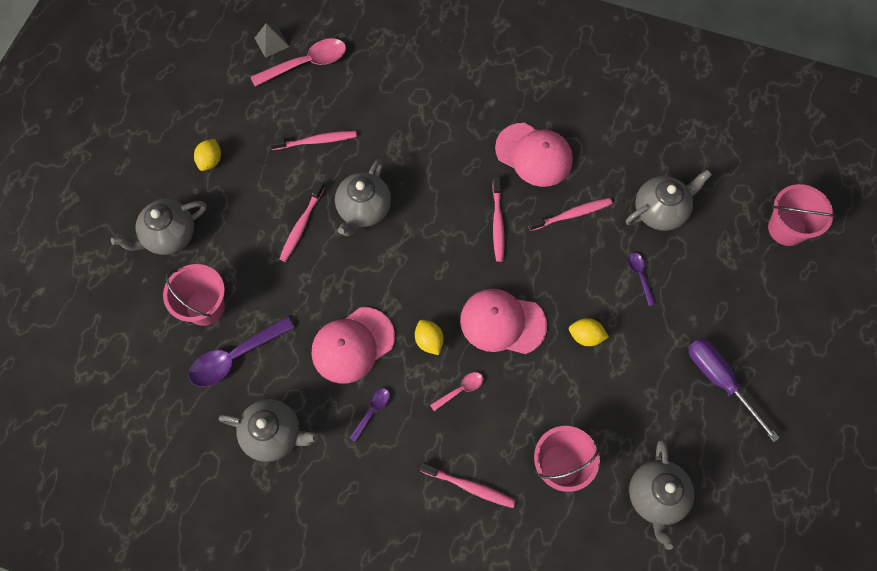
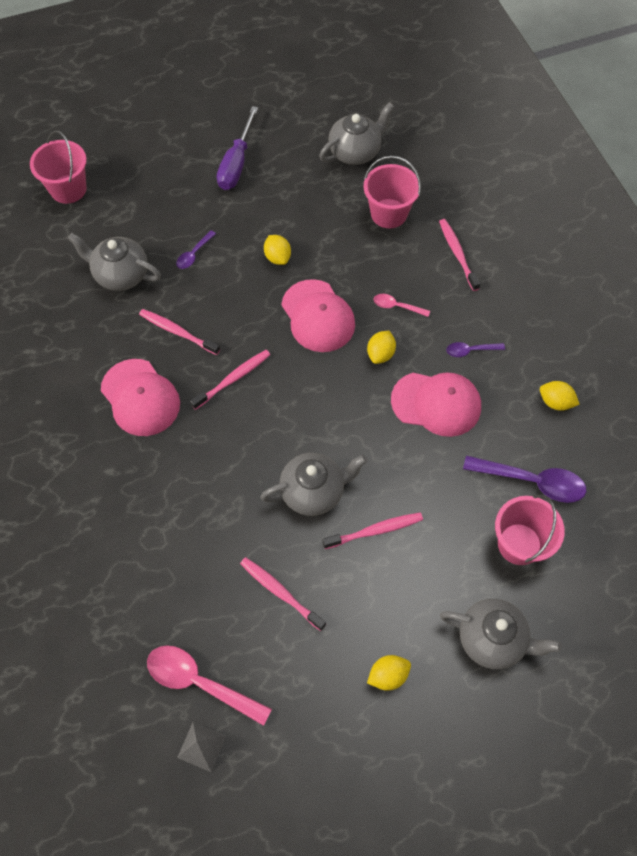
camera: 130 degrees left, 5 degrees down
(273, 434) = (555, 402): grey teapot -> yellow lemon
(534, 155) = (140, 397): pink cap -> pink cap turned 150 degrees clockwise

